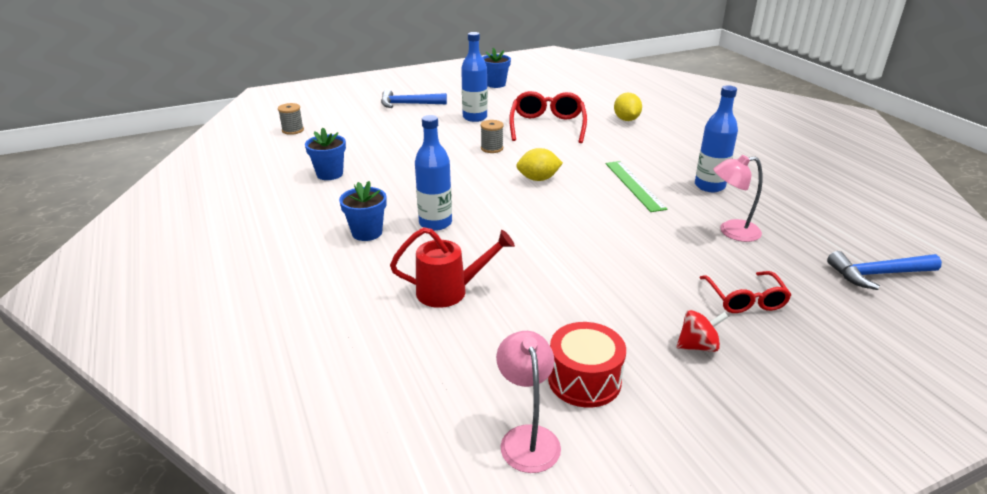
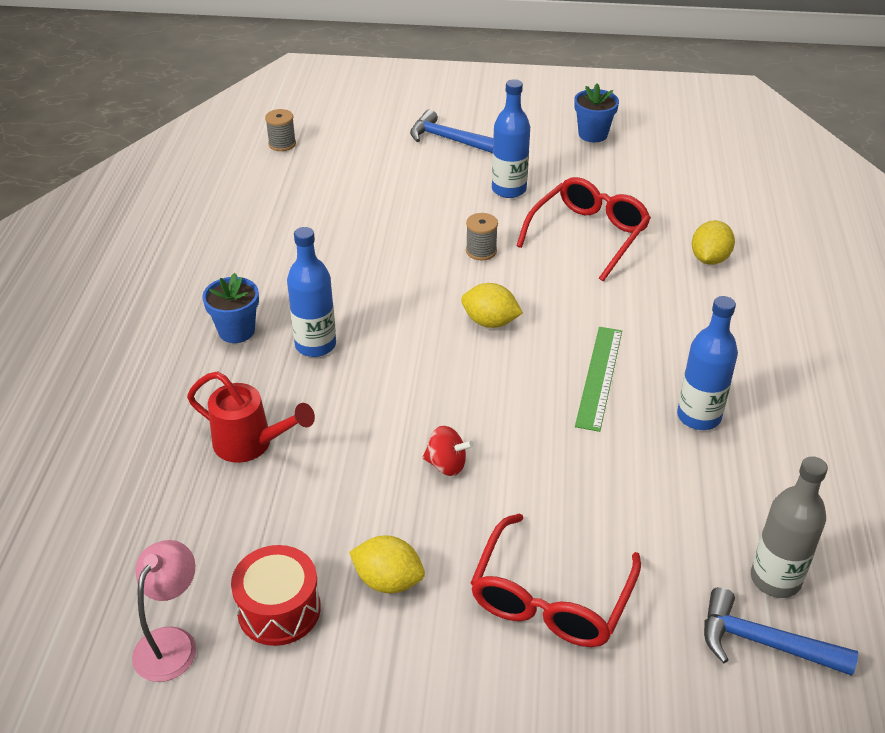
camera: 30 degrees right, 10 degrees up
(330, 174) = (267, 229): blue flower pot -> none
(638, 331) = (388, 581): none -> yellow lemon
(698, 346) = (432, 628): red spinning top -> red spinning top (446, 465)
(731, 231) = (645, 498): pink lamp -> none
(745, 299) = (551, 598): red glasses -> red glasses, size x1.59
(843, 243) = (775, 579): none -> grey bottle

